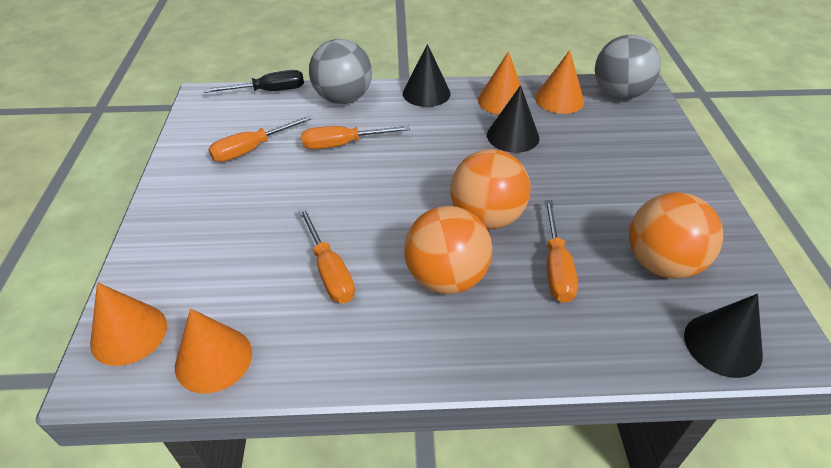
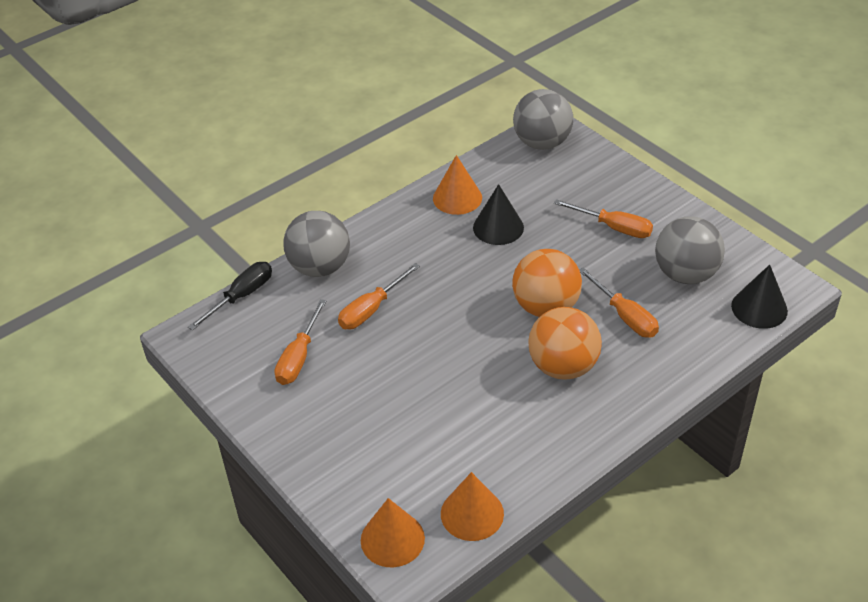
camera: 35 degrees left, 0 degrees up
(329, 271) = (480, 411): orange screwdriver -> orange screwdriver (613, 227)
(426, 93) = (386, 223): black cone -> none
(559, 99) = (501, 172): orange cone -> none
(661, 263) = (685, 274): orange ball -> grey ball

